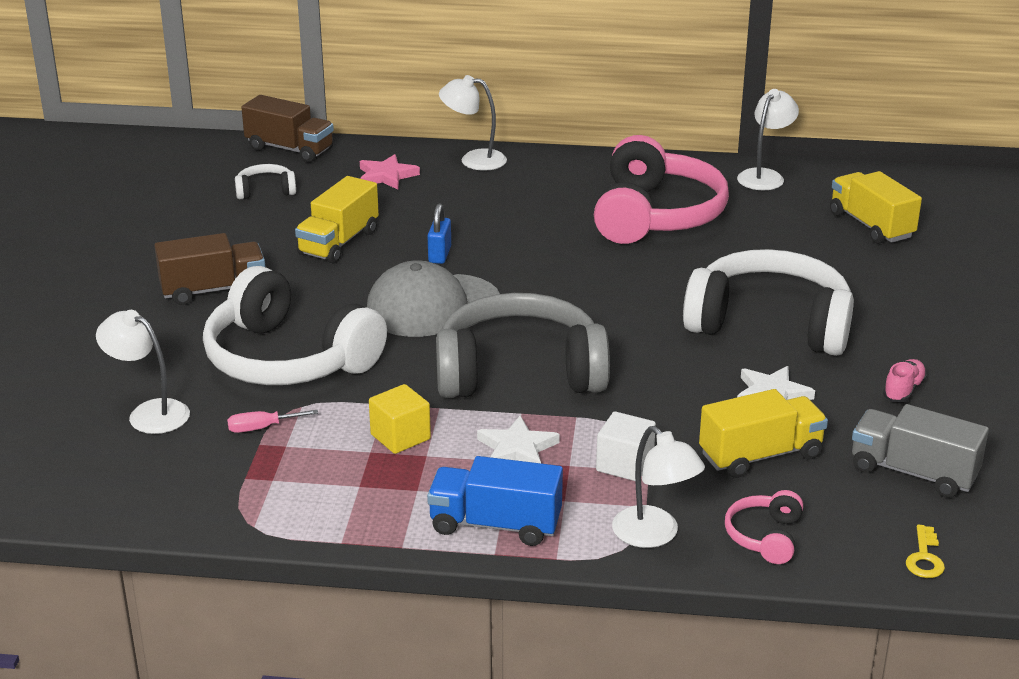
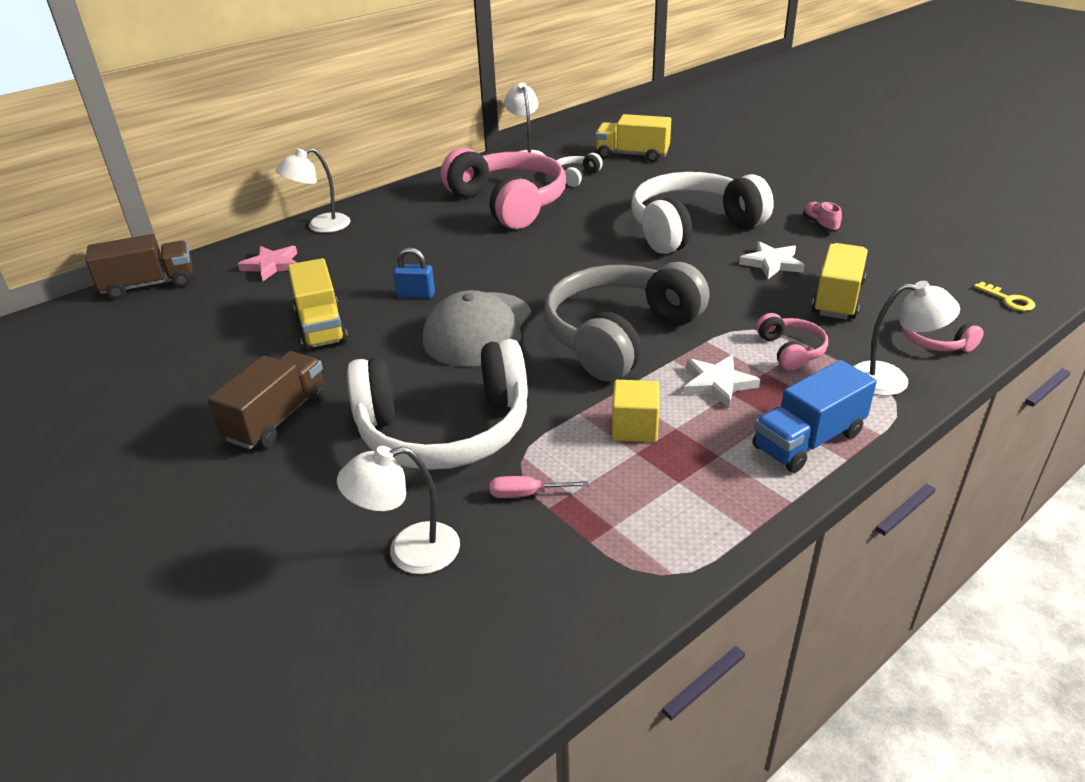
camera: 45 degrees left, 5 degrees up
(261, 428) = (526, 494): pink screwdriver -> pink screwdriver turned 60 degrees clockwise
(265, 191) = (183, 323): white headphones -> white headphones (575, 177)
(440, 255) = (416, 295): blue padlock -> blue padlock turned 45 degrees counterclockwise
(624, 465) = (791, 350): white cube -> pink headphones
(913, 472) = (911, 262): grey truck -> none

